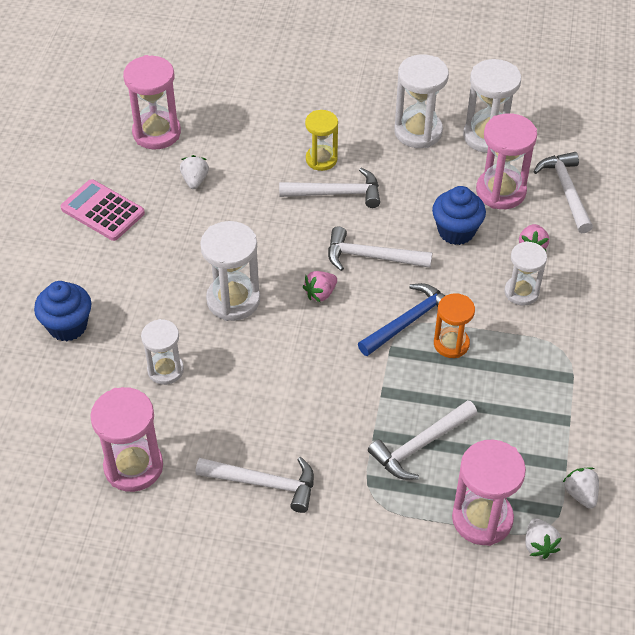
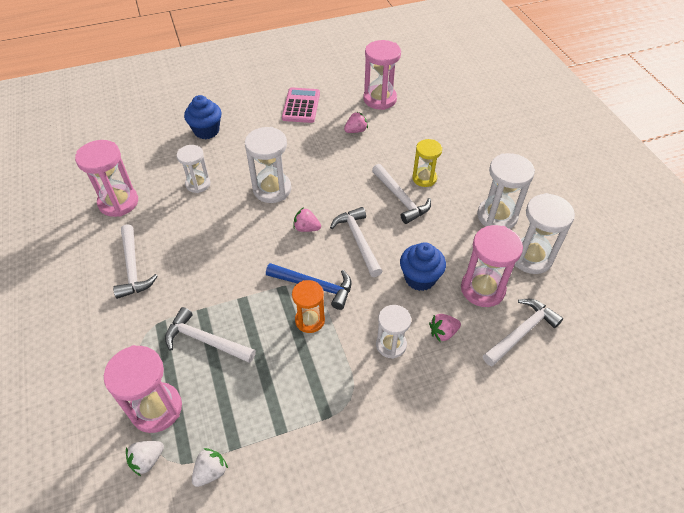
camera: 60 degrees right, 0 degrees up
(195, 180) = (356, 131): white strawberry -> pink strawberry

